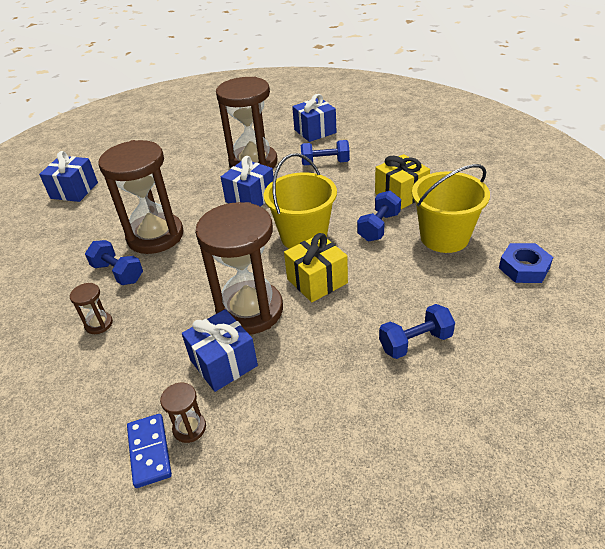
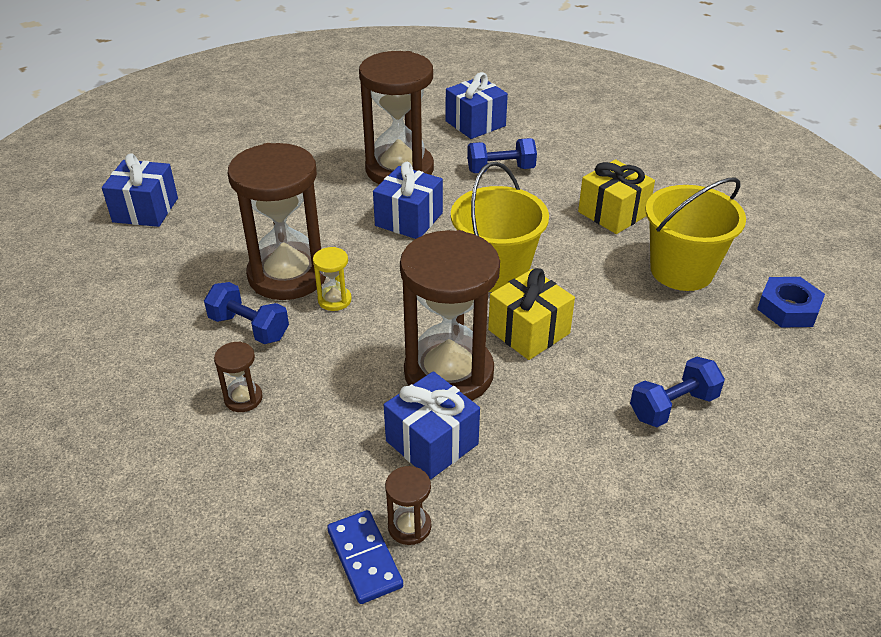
camera: 10 degrees left, 0 degrees up
(182, 254) = (334, 300): none -> yellow hourglass
(379, 227) = (593, 258): blue dumbbell -> none

